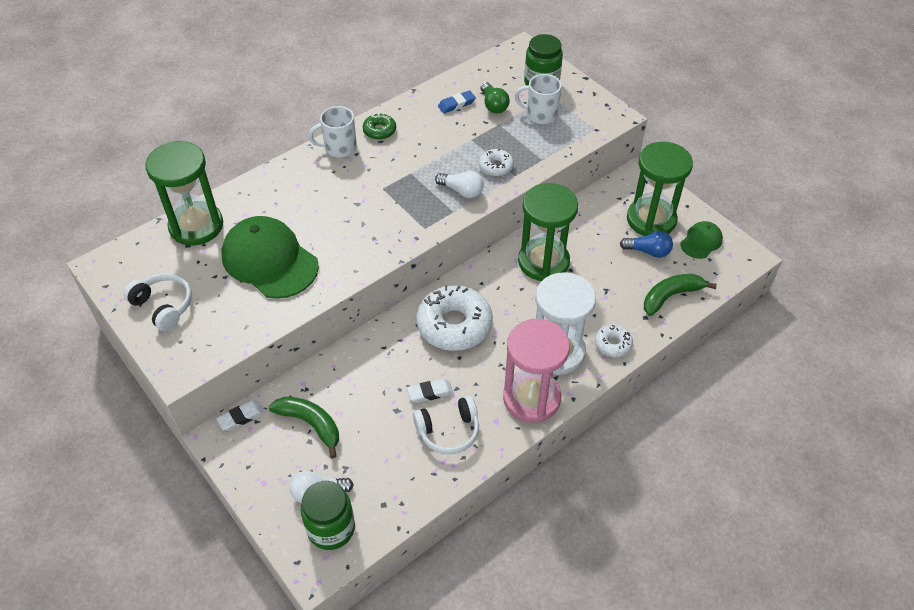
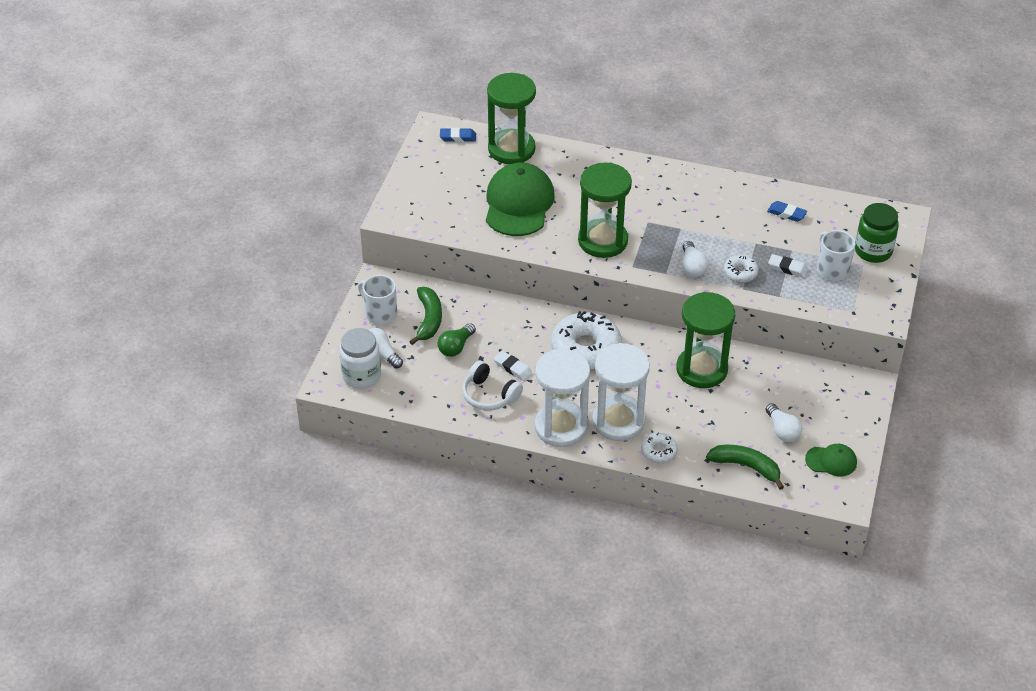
camera: 55 degrees right, 5 degrees down
(136, 255) = (458, 137): none -> blue eraser
(163, 306) = (430, 177): white headphones -> none
(241, 417) = (402, 282): white eraser -> white eraser (787, 268)
(331, 528) = (361, 375): green jar -> white jar
(339, 148) = (663, 175): white mug -> white mug (380, 313)
(379, 131) = (706, 186): green donut -> none
(493, 105) = (811, 235): green light bulb -> green light bulb (456, 347)
(531, 398) = (561, 427): pink hourglass -> white hourglass
(648, 251) = (782, 430): blue light bulb -> white light bulb
(651, 219) = (822, 416): green hourglass -> green hourglass (602, 241)

